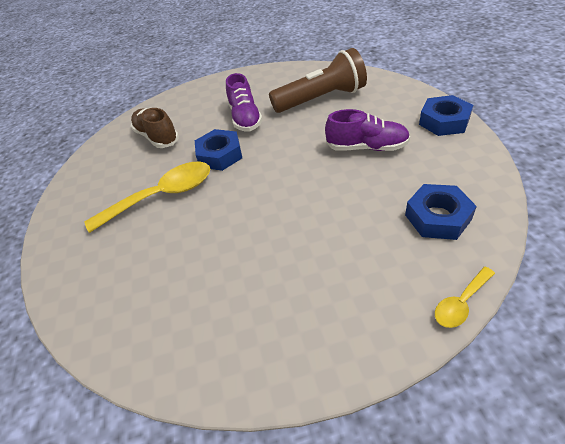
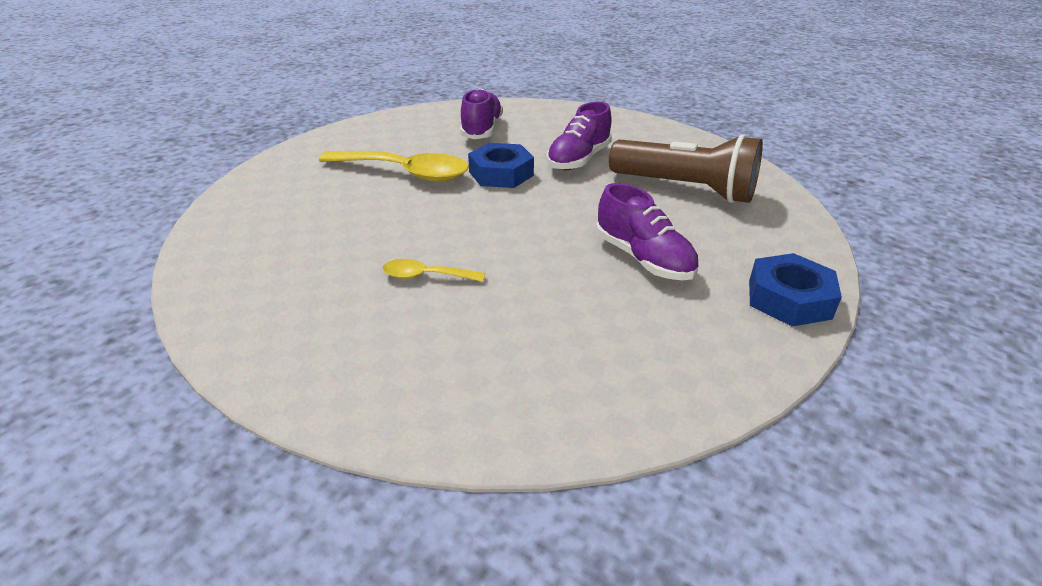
camera: 40 degrees right, 10 degrees down
(157, 137) = (481, 129): brown shoe -> purple shoe
(437, 217) = (586, 368): blue nut -> none
(461, 303) = (456, 446): yellow spoon -> yellow spoon (426, 276)

